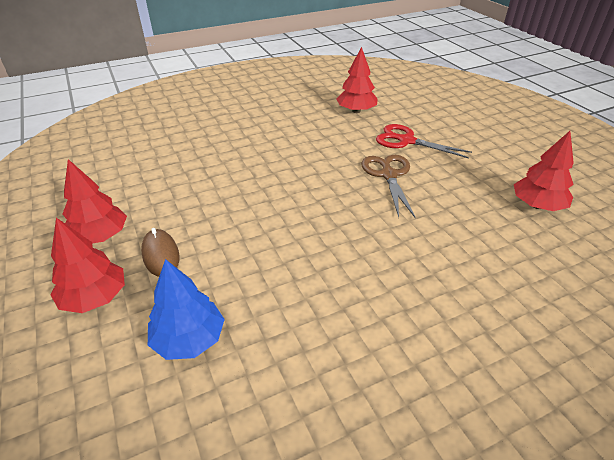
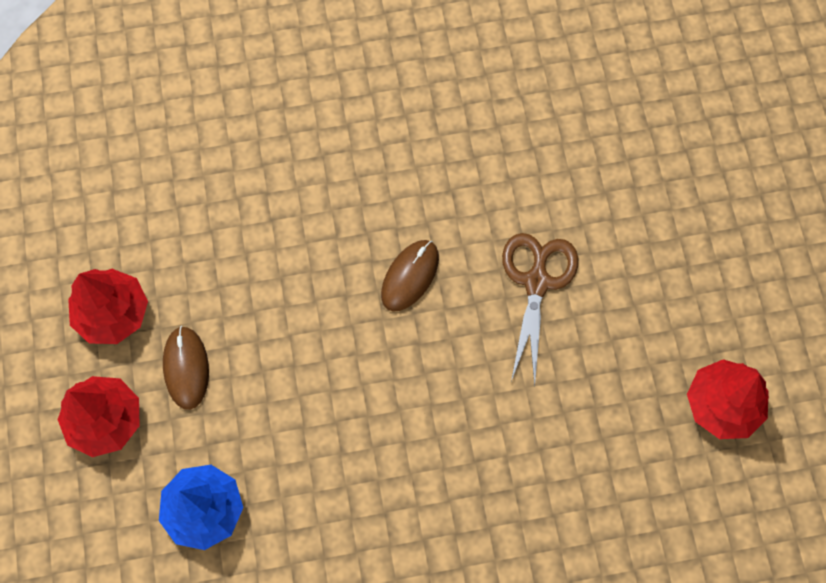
camera: 15 degrees right, 30 degrees up
(308, 185) = (410, 276): none -> brown mouse
(356, 111) = (551, 92): red tree -> none
(406, 141) = (602, 202): red scissors -> none

